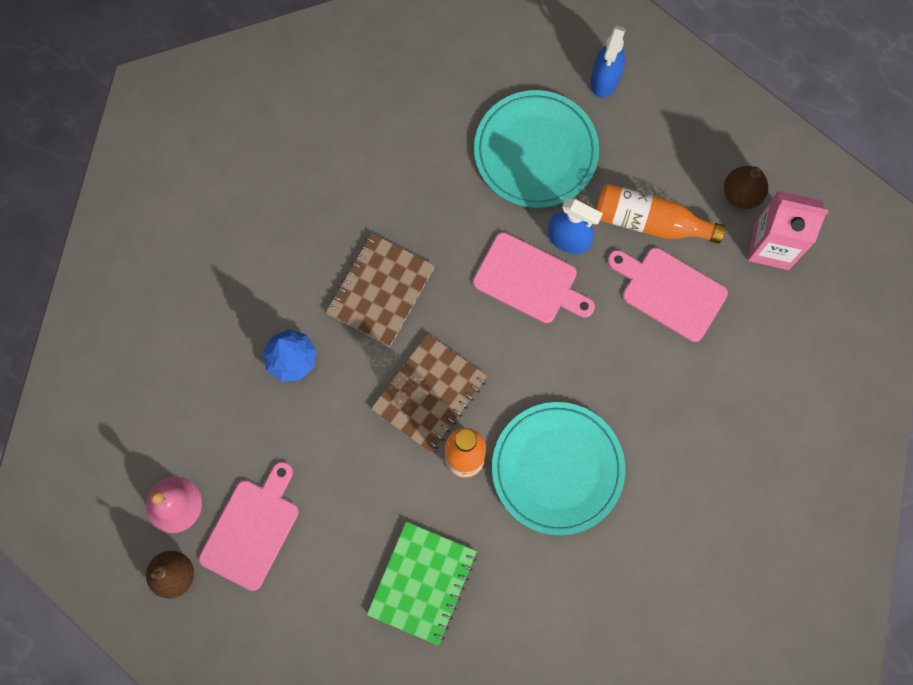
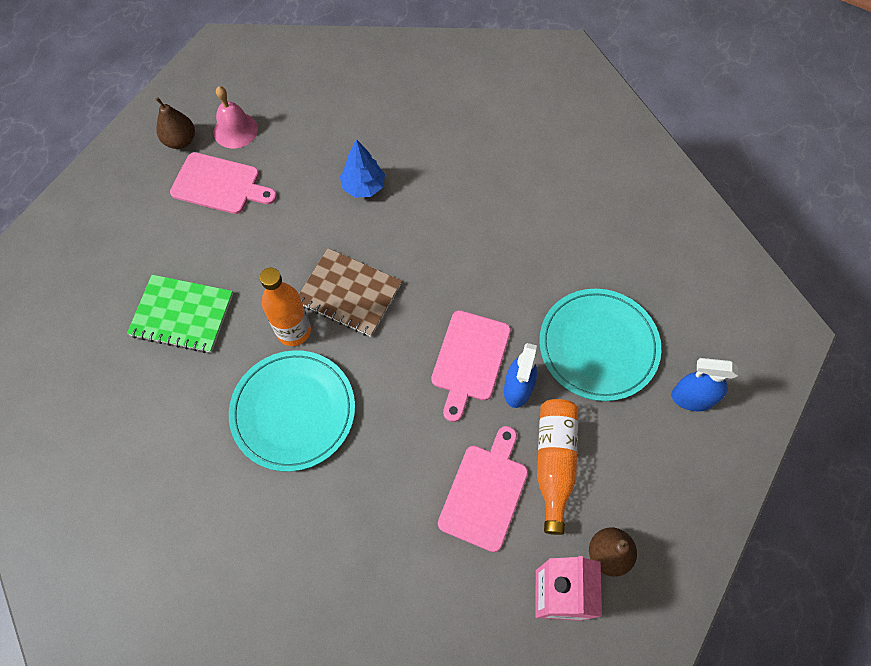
camera: 80 degrees right, 10 degrees down
(380, 290) = (435, 241): brown notebook -> none

